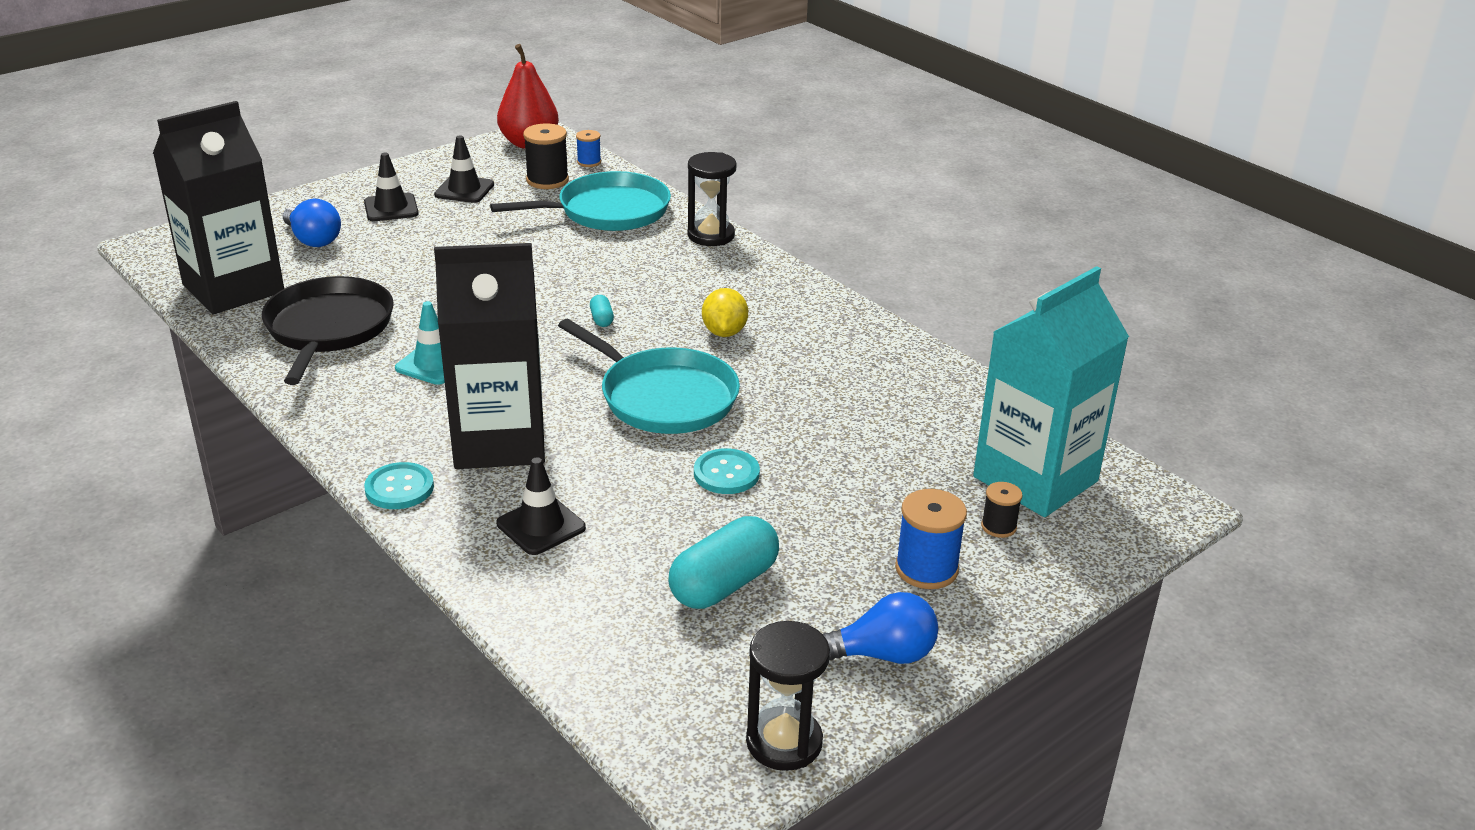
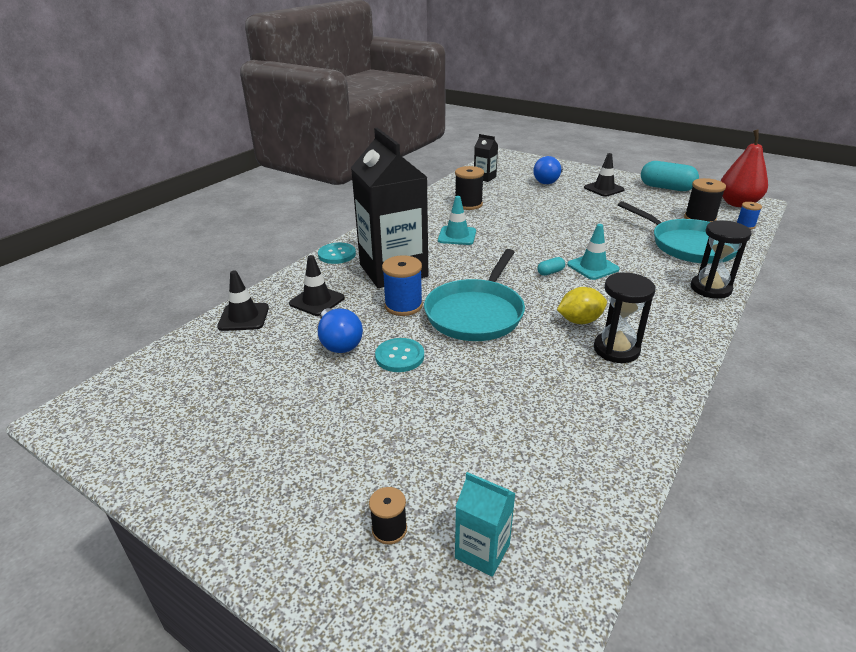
camera: 75 degrees right, 0 degrees up
(233, 288) = (485, 178): black carton -> black carton, size x0.43
(328, 329) = (468, 204): black pan -> black spool
(464, 190) = (651, 200): black traffic cone -> black traffic cone (244, 317)
(611, 287) = (593, 267): none -> turquoise traffic cone
(724, 584) = (273, 379): turquoise capsule -> turquoise capsule (666, 188)
(784, 742) = (108, 438): black hourglass -> black hourglass (616, 350)
(882, 654) = (199, 474): blue light bulb -> blue light bulb (339, 342)
(926, 569) = (312, 485): blue spool -> blue spool (403, 306)
(1035, 479) = (482, 551): turquoise carton -> turquoise carton, size x0.43

